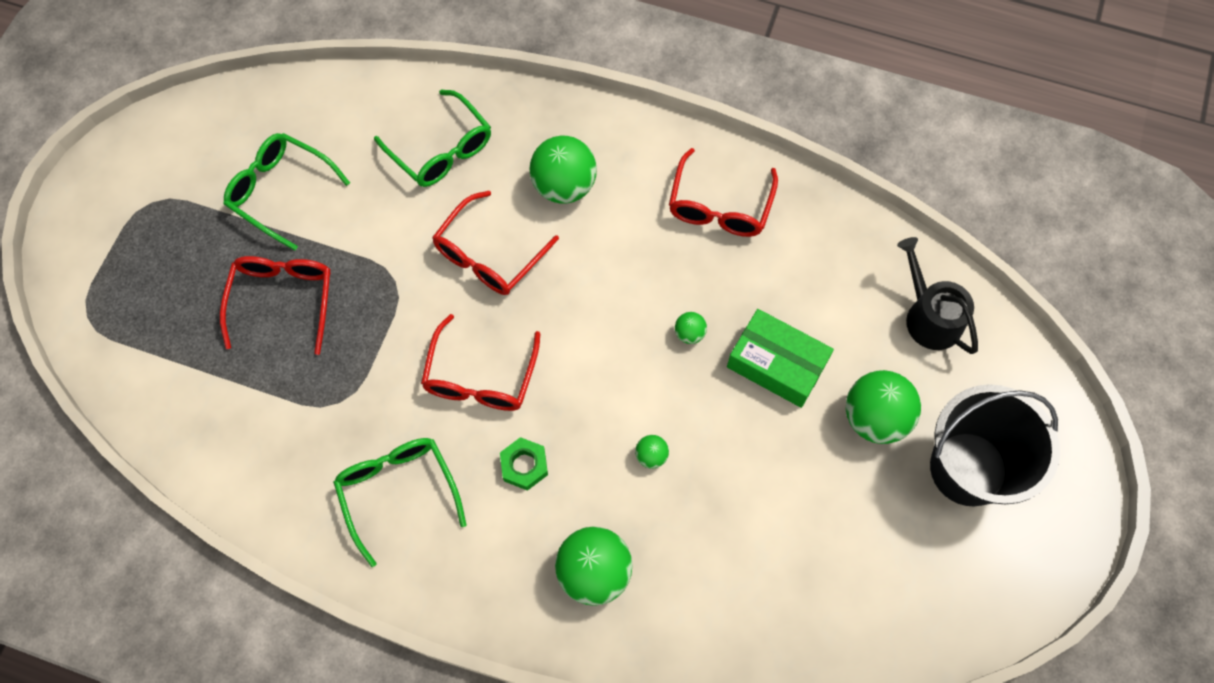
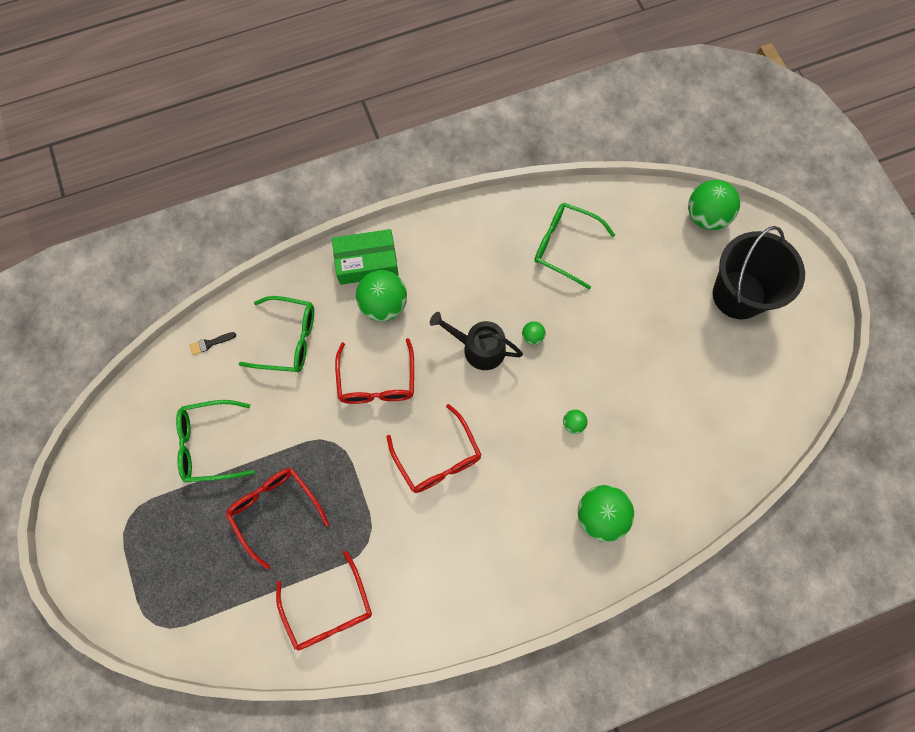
camera: 40 degrees left, 5 degrees up
(366, 99) = (210, 343): none -> black brush
(398, 492) = (451, 565): green glasses -> green glasses (564, 246)
(524, 465) = (509, 488): green nut -> none
(719, 206) = (484, 248): red glasses -> red glasses (328, 610)
(777, 364) = (594, 316): green box -> green box (366, 262)
(874, 418) = (670, 305): green ball -> green ball (706, 216)
(929, 316) = (649, 225): black watering can -> black watering can (479, 348)

